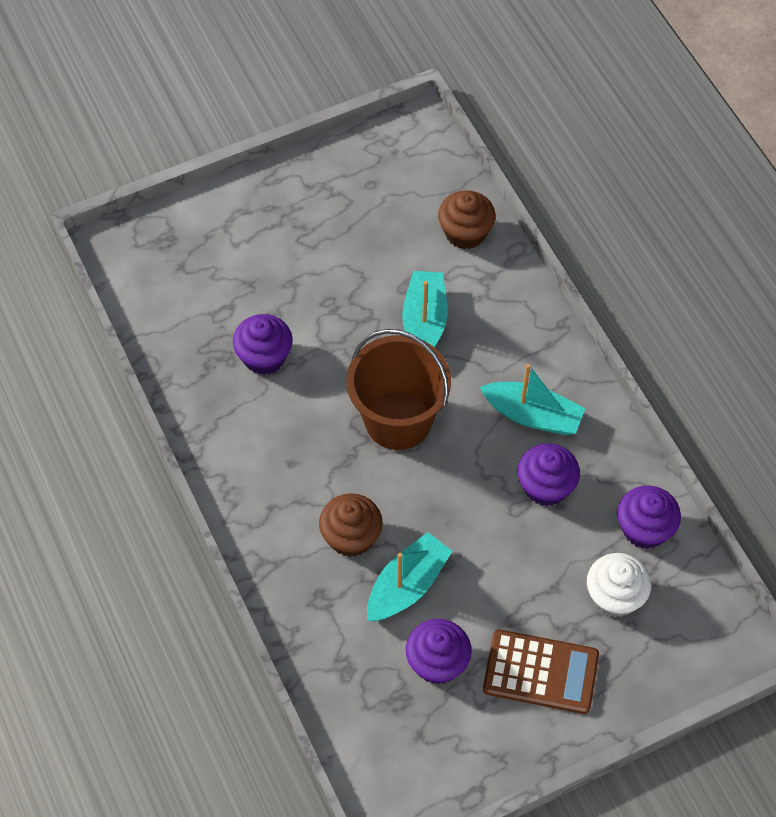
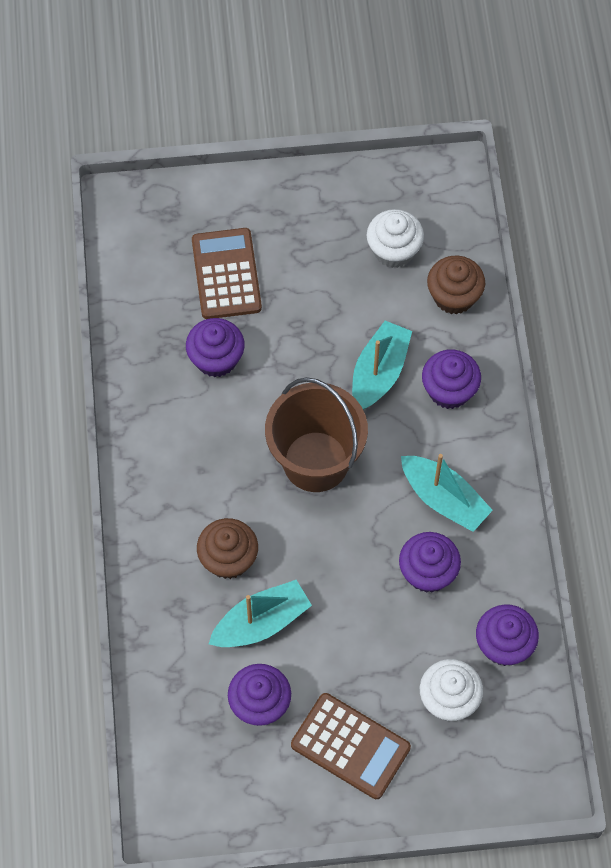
camera: 20 degrees right, 5 degrees up
(243, 278) = (226, 274): none -> brown calculator
(392, 209) = (394, 250): none -> white cupcake
(496, 317) = (449, 390): none -> purple cupcake

